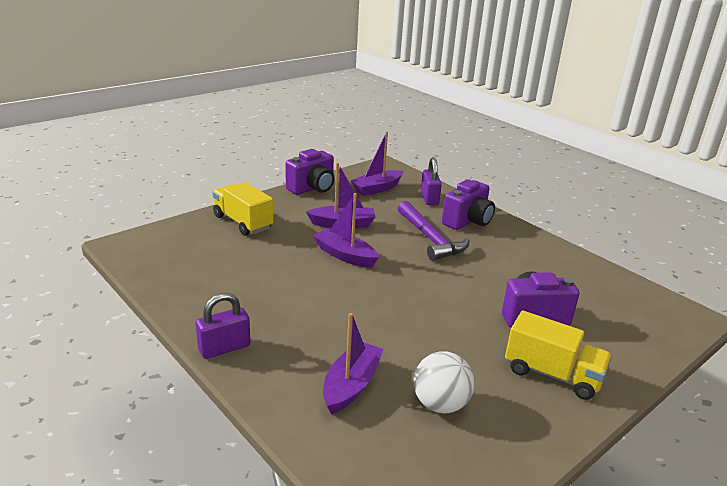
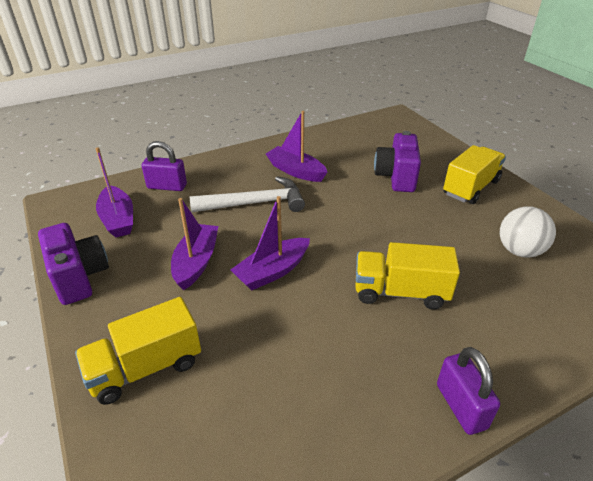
camera: 75 degrees left, 10 degrees up
(342, 319) = (400, 292): none -> yellow truck
(351, 385) = (507, 301): purple boat -> purple boat (296, 171)
(430, 238) = (254, 203): purple hammer -> white hammer
(467, 221) = (229, 173): purple camera -> none

